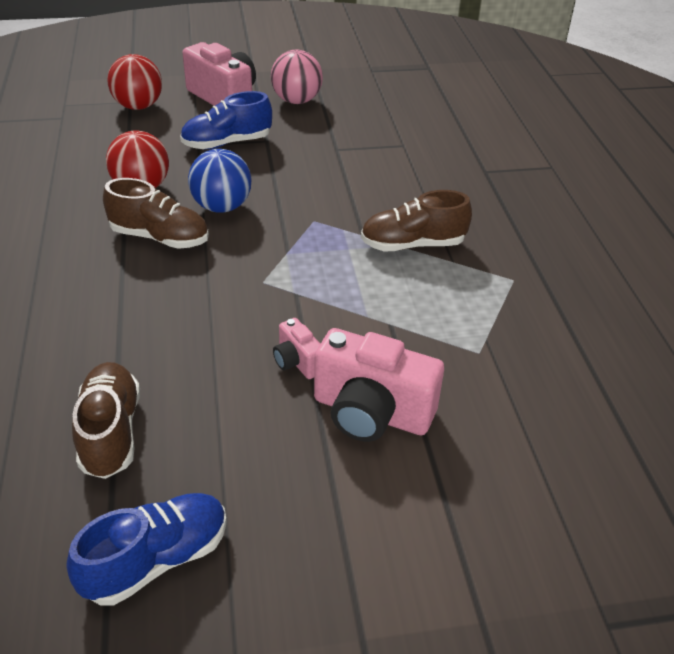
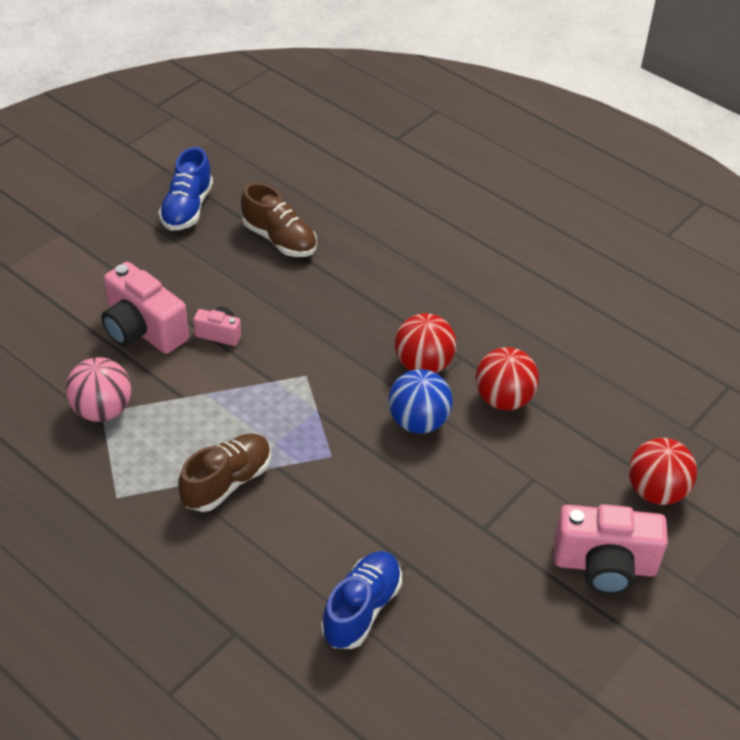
camera: 140 degrees right, 5 degrees up
(160, 237) = (423, 364): brown shoe -> red ball
(227, 143) = (511, 498): blue shoe -> blue shoe (362, 609)
(296, 101) = (532, 617): pink ball -> pink ball (102, 410)
(371, 412) = (143, 330): pink camera -> pink camera turned 120 degrees counterclockwise

